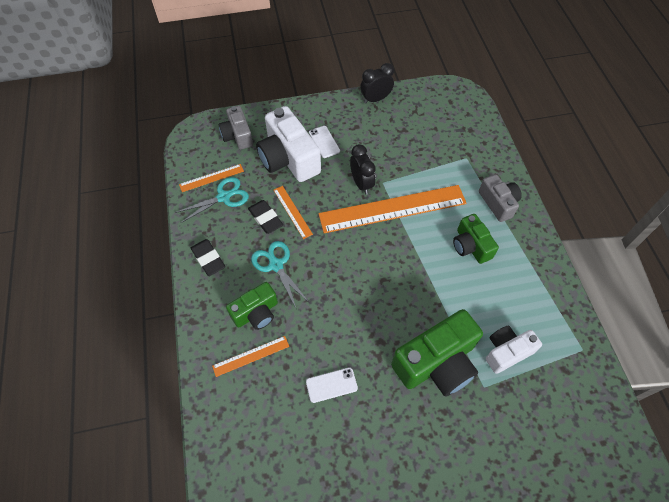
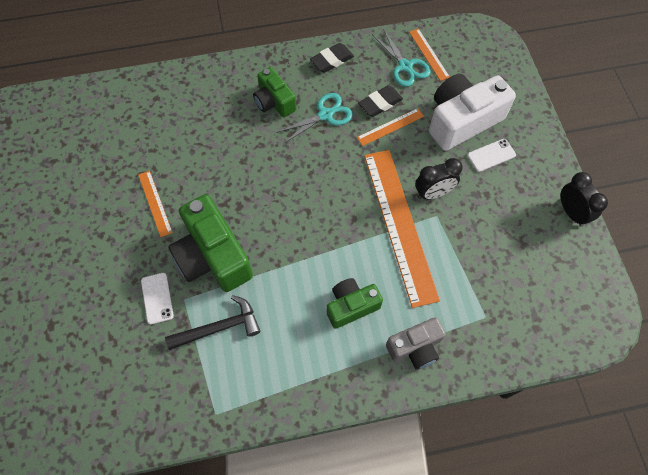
camera: 90 degrees right, 5 degrees up
(237, 135) = (489, 72): grey camera -> none
(251, 356) = (232, 100): orange ruler -> orange ruler (155, 203)
(331, 385) = (199, 163): white phone -> white phone (157, 298)
(506, 352) = (219, 327): white camera -> black hammer

